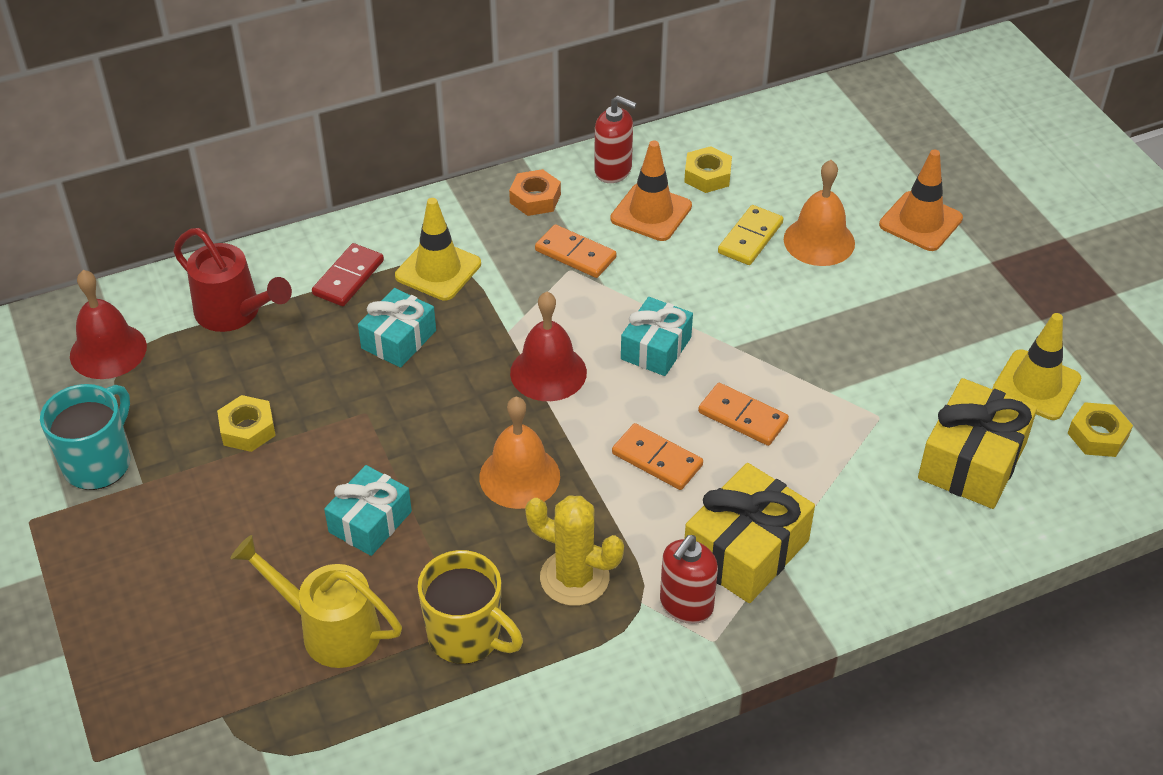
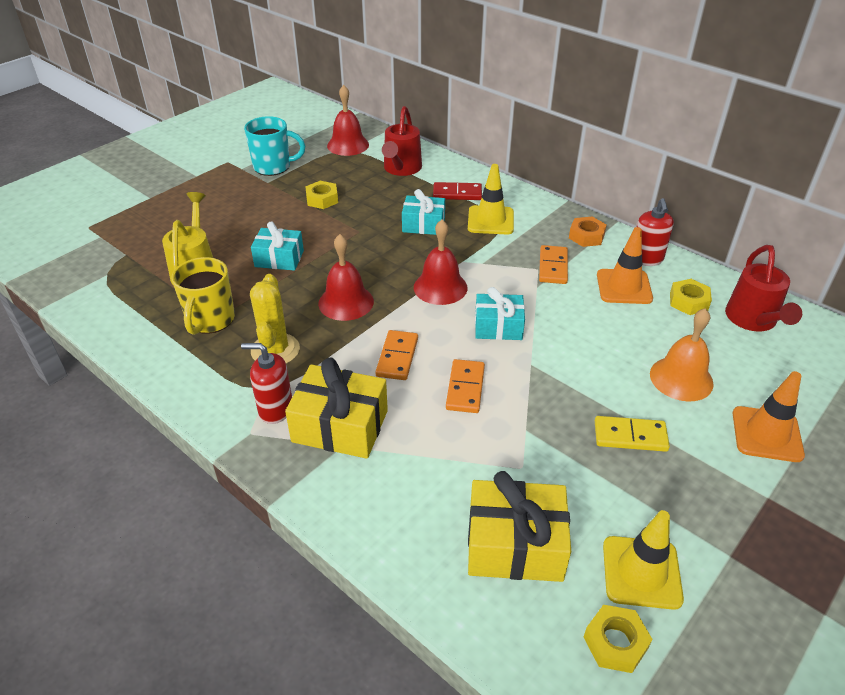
camera: 65 degrees right, 5 degrees down
(519, 476) = (346, 302): orange bell -> red bell
(750, 238) = (647, 341): yellow domino -> yellow domino (630, 436)
(765, 145) = (753, 321): none -> red watering can

